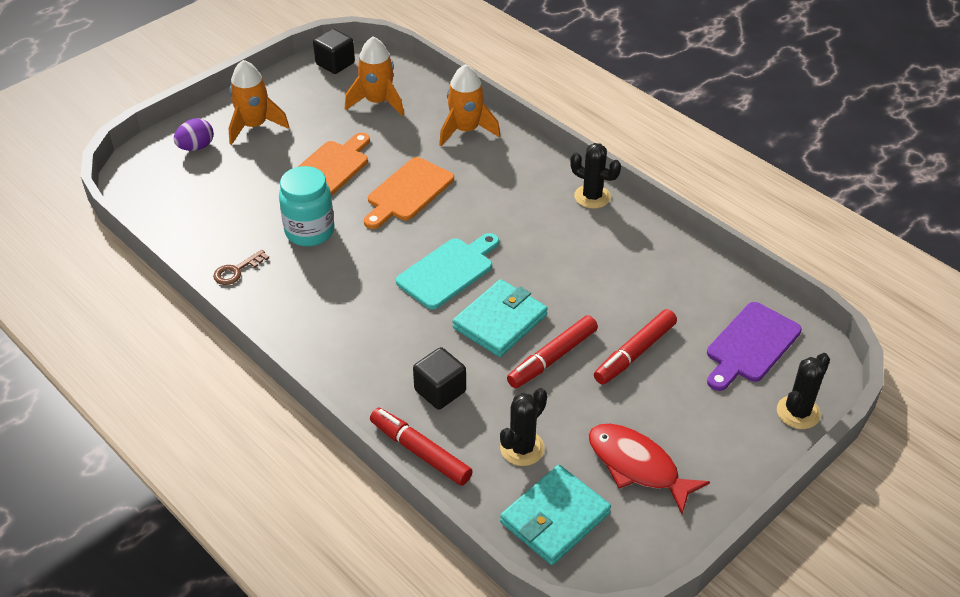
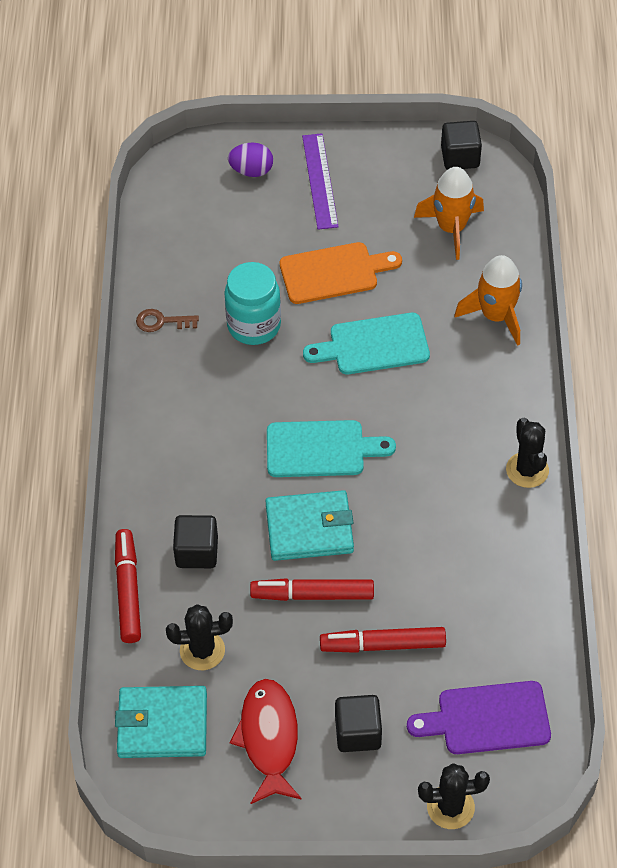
camera: 45 degrees right, 10 degrees up
(254, 126) = (320, 181): orange rocket -> purple ruler
(408, 192) = (373, 345): orange cutting board -> turquoise cutting board
(687, 416) = (358, 732): none -> black cube

